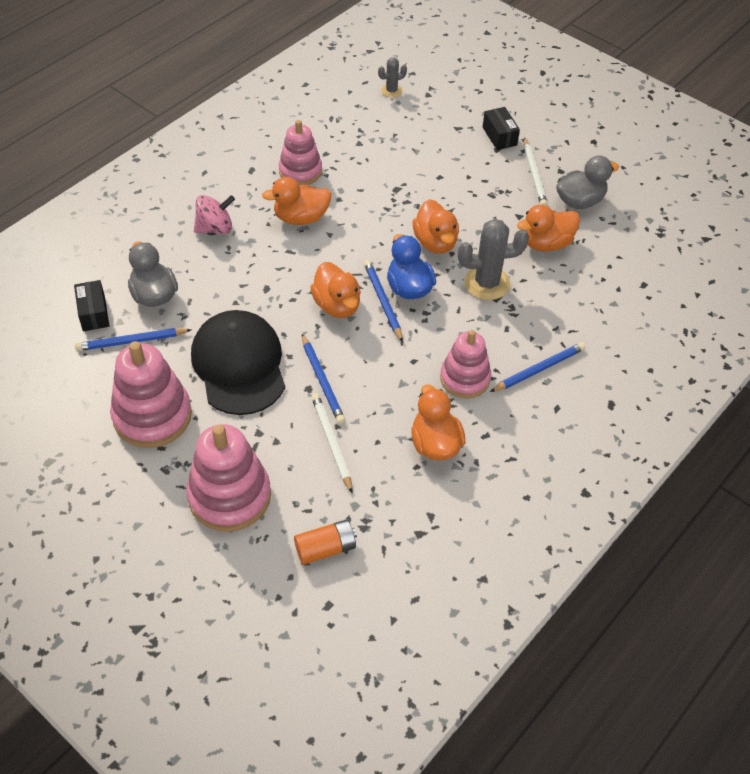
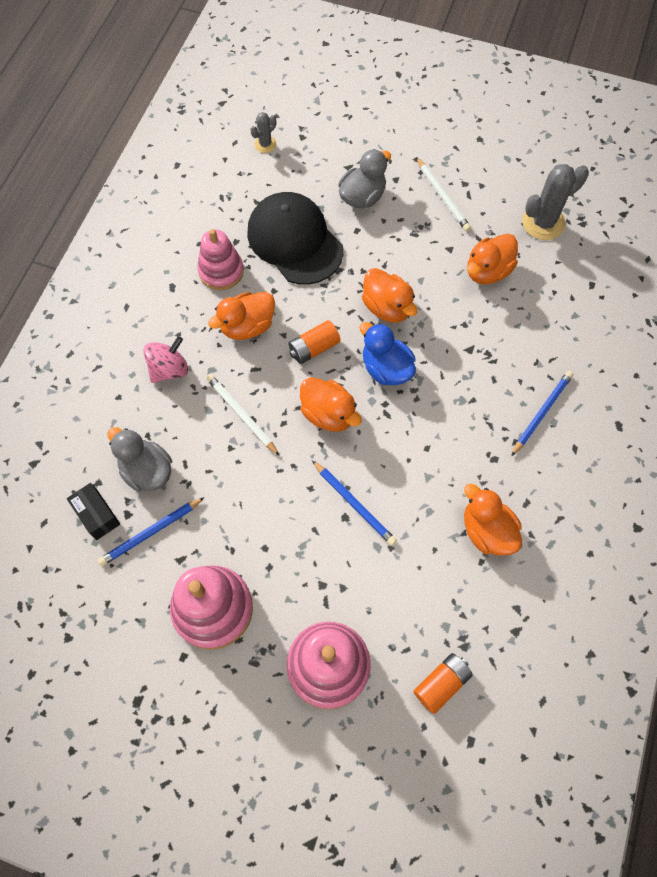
camera: 20 degrees left, 15 degrees up
(239, 365) = (268, 518): black cap -> black cap (295, 241)
(332, 443) = (394, 568): white pencil -> white pencil (242, 415)
(351, 252) = (314, 348): none -> orange battery
(383, 301) = (369, 393): blue pencil -> none
(465, 378) = (481, 449): pink stacking toy -> none
(487, 283) = (454, 336): grey cactus -> grey cactus (543, 222)
(499, 136) = (391, 163): black box -> none
(580, 201) = (497, 212): grey duck -> grey duck (362, 197)

